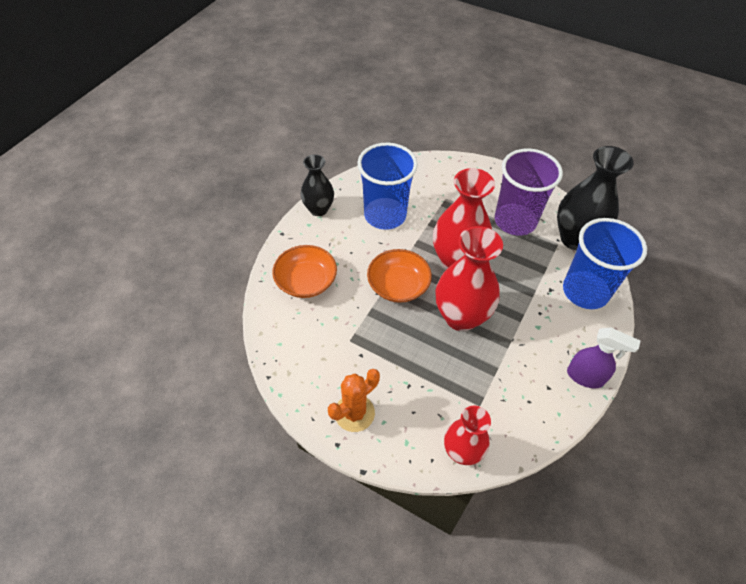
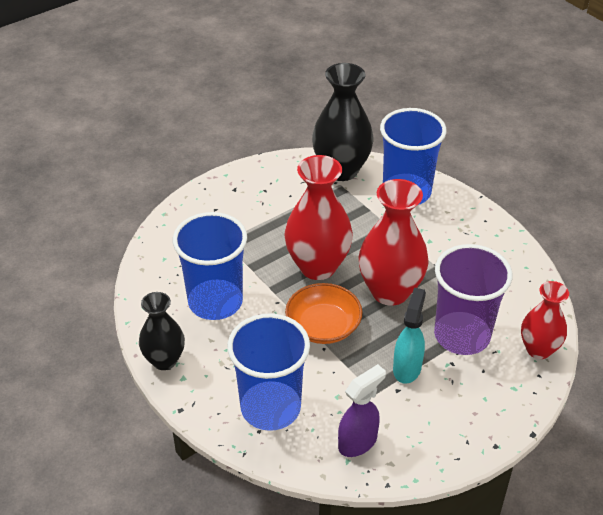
camera: 65 degrees left, 10 degrees down
(306, 281) = (270, 408): orange bowl -> blue cup
(354, 413) = (465, 419): orange cactus -> none
(387, 354) = (407, 368): none -> turquoise spray bottle
(515, 221) = (292, 201): purple cup -> purple cup (462, 335)
(585, 377) = (497, 233): purple spray bottle -> purple spray bottle (358, 442)

